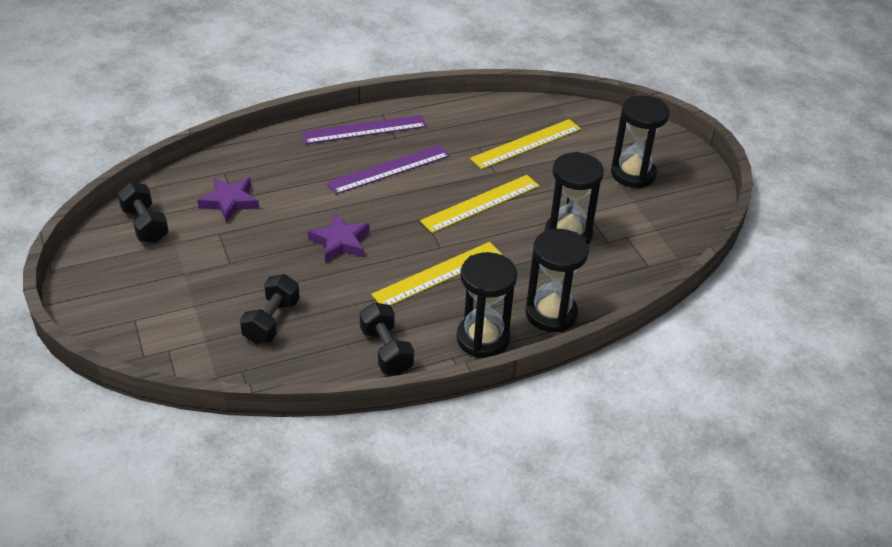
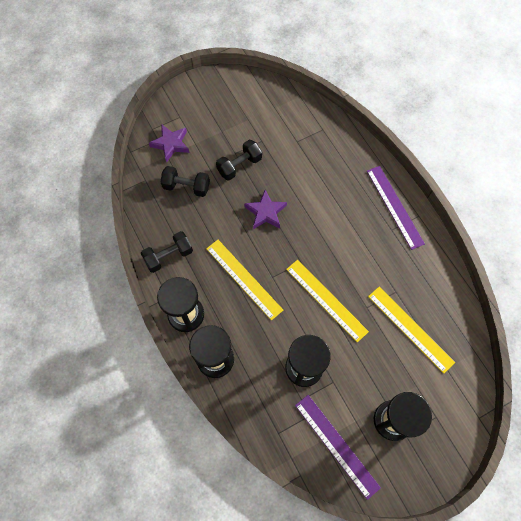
camera: 85 degrees right, 25 degrees up
(145, 225) = (261, 100): black dumbbell -> black dumbbell (239, 166)
(230, 202) = (292, 139): purple star -> purple star (171, 144)
(389, 169) = (351, 231): purple ruler -> purple ruler (336, 445)

